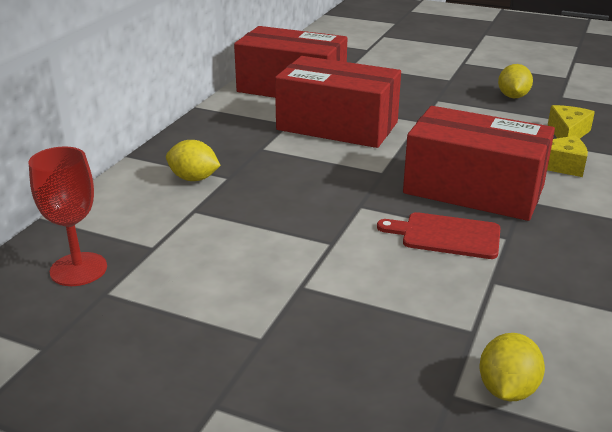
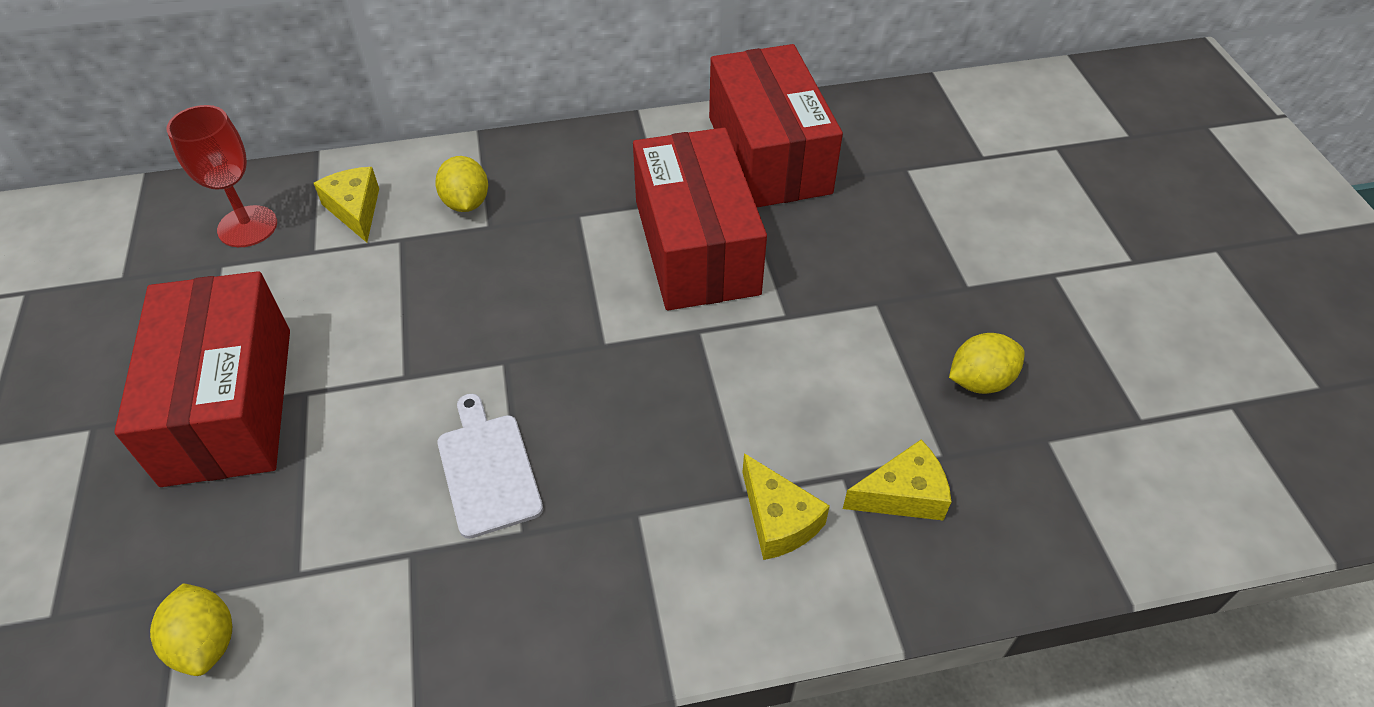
camera: 55 degrees right, 20 degrees up
(135, 219) = (355, 210): none -> yellow cheese
(446, 235) = (488, 469): red cutting board -> white cutting board
(473, 189) = (626, 451): red box -> red box (228, 404)
(507, 389) = (206, 642): yellow lemon -> yellow lemon turned 75 degrees clockwise

